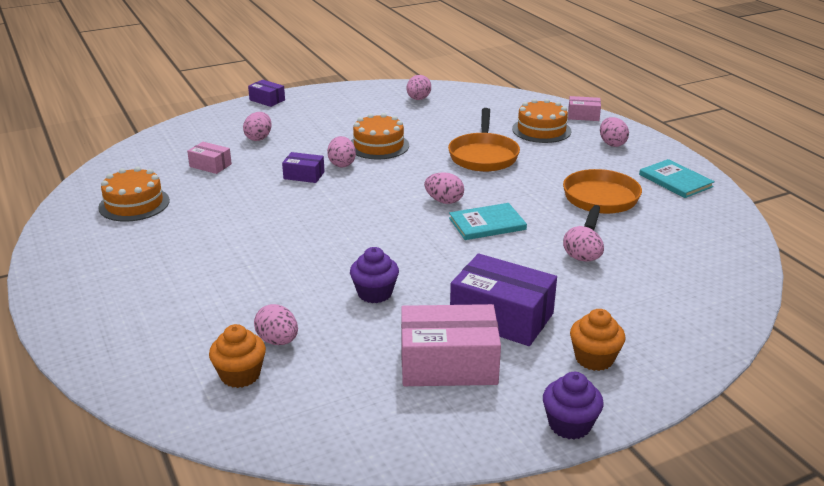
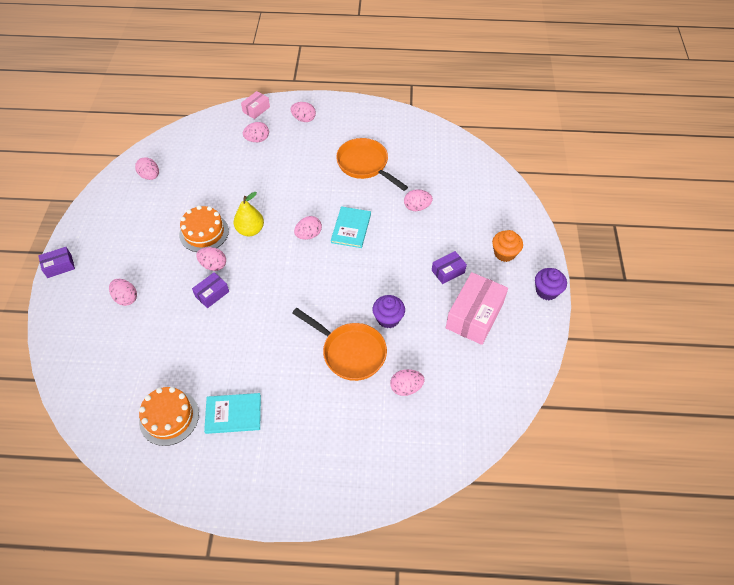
camera: 60 degrees left, 25 degrees up
(210, 165) = (146, 346): pink box -> none
(240, 375) = (428, 419): orange cupcake -> none
(410, 167) = (250, 230): none -> yellow pear
(483, 155) = (266, 186): orange pan -> orange pan (350, 352)
(501, 317) = (448, 271): purple box -> purple box, size x0.52
(541, 130) = (257, 139): orange cake -> pink egg
(675, 180) = (368, 120): turquoise book -> turquoise book (233, 414)

